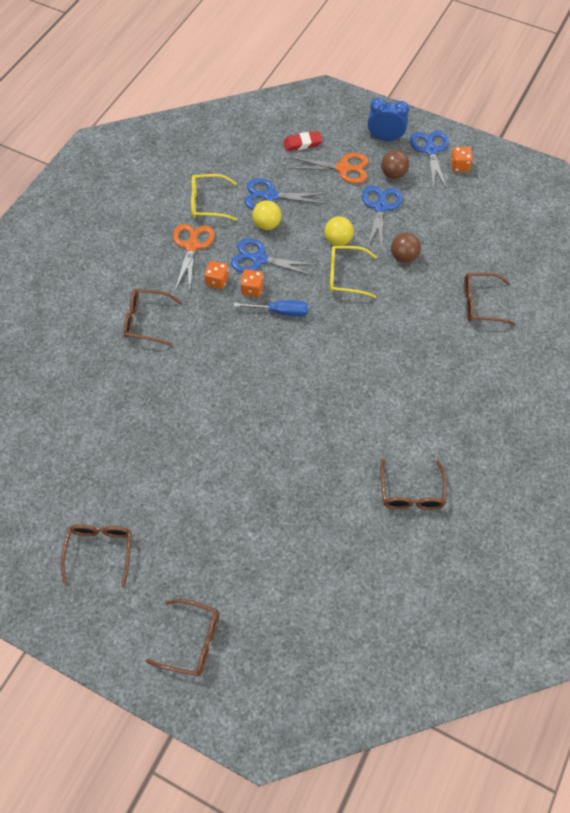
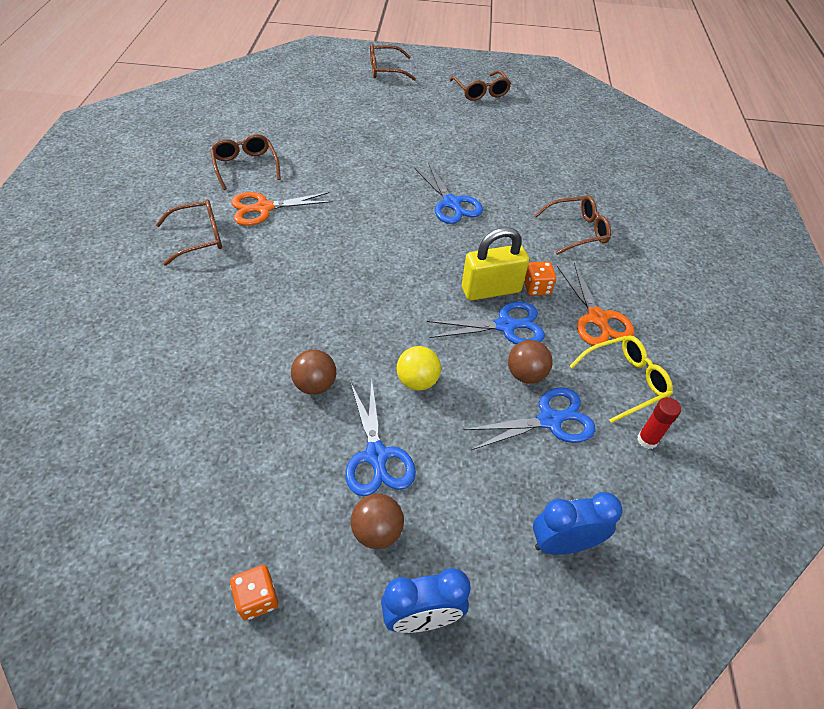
camera: 155 degrees right, 10 degrees down
(222, 171) = (647, 440): none -> red glue stick
(252, 289) = (491, 290): orange dice -> yellow padlock
(267, 224) = (526, 374): yellow ball -> brown ball
(280, 312) = (444, 275): blue screwdriver -> none
(302, 143) = (563, 543): red eraser -> blue clock
(343, 168) = (467, 513): orange scissors -> orange scissors (263, 208)
(345, 276) = (386, 336): yellow glasses -> none
(430, 150) = (323, 619): blue scissors -> blue scissors (451, 203)
(480, 303) = (192, 351): brown glasses -> brown glasses (199, 238)

